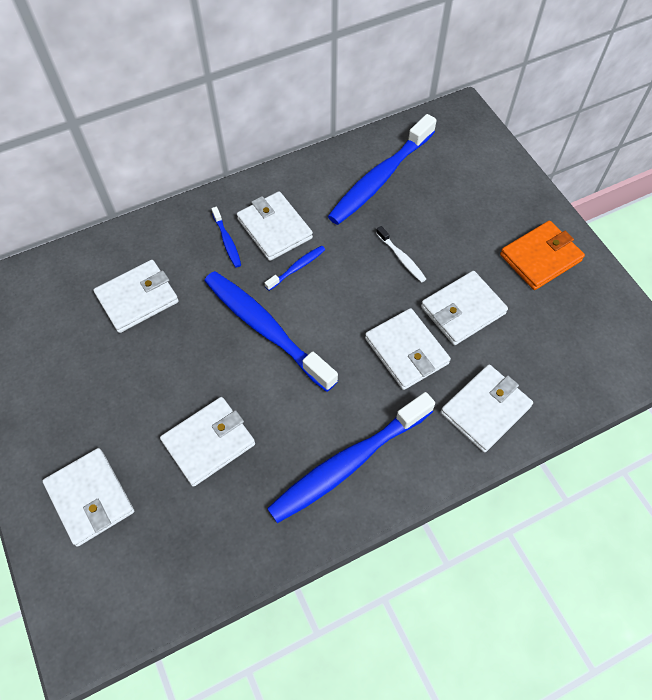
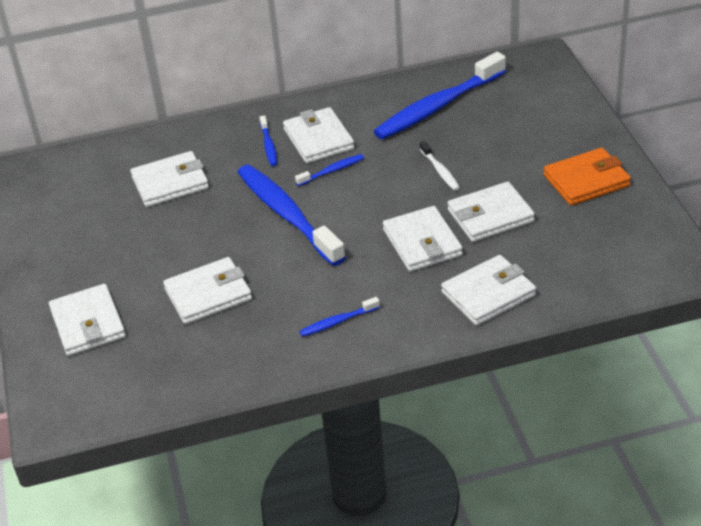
camera: 15 degrees right, 20 degrees down
(348, 463) = (337, 322): blue toothbrush -> blue toothbrush, size x0.44

